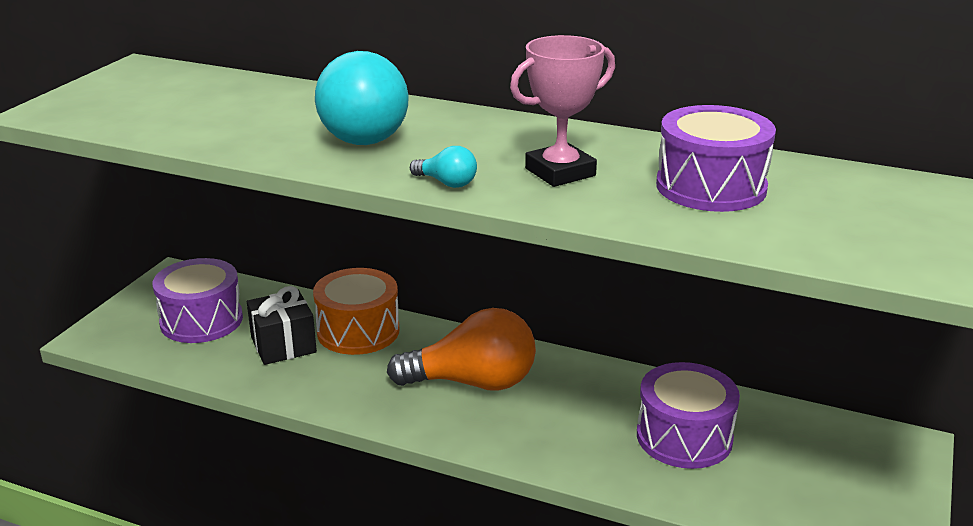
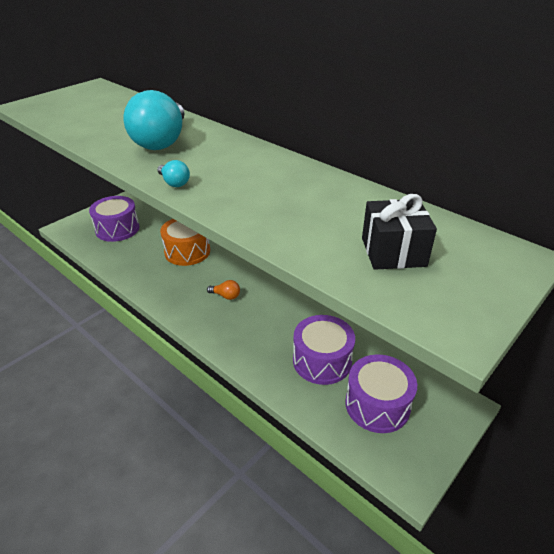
camera: 20 degrees right, 10 degrees up
(283, 345) = (146, 251): black gift -> black gift (393, 252)
(473, 382) = (226, 296): orange light bulb -> orange light bulb, size x0.42
(560, 172) = (247, 187): pink trophy -> none
(711, 187) = (333, 215): purple drum -> purple drum (377, 405)

